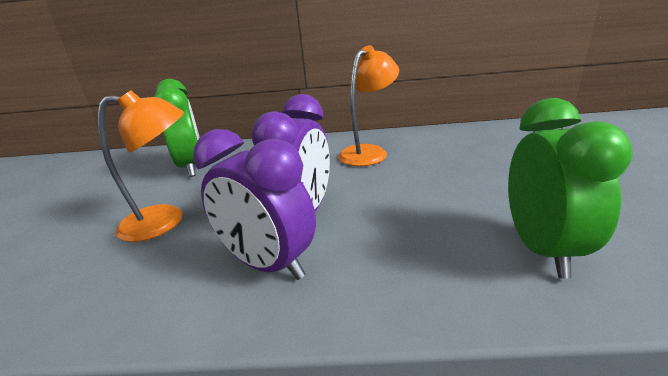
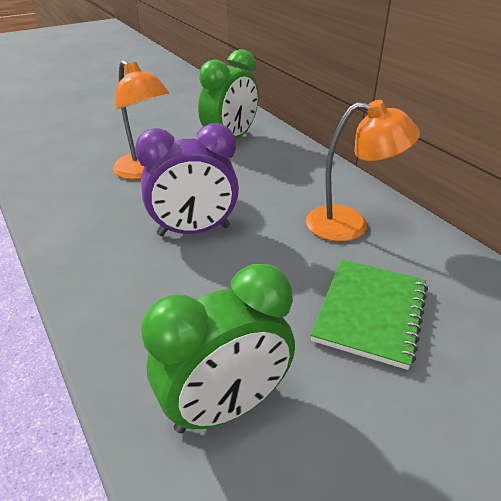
camera: 55 degrees right, 10 degrees up
(268, 265) = (117, 242): purple clock -> none
(465, 169) = (371, 313): none -> green notebook

